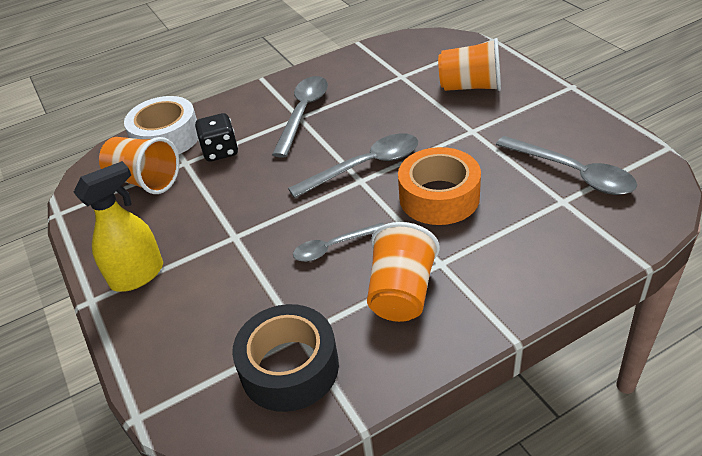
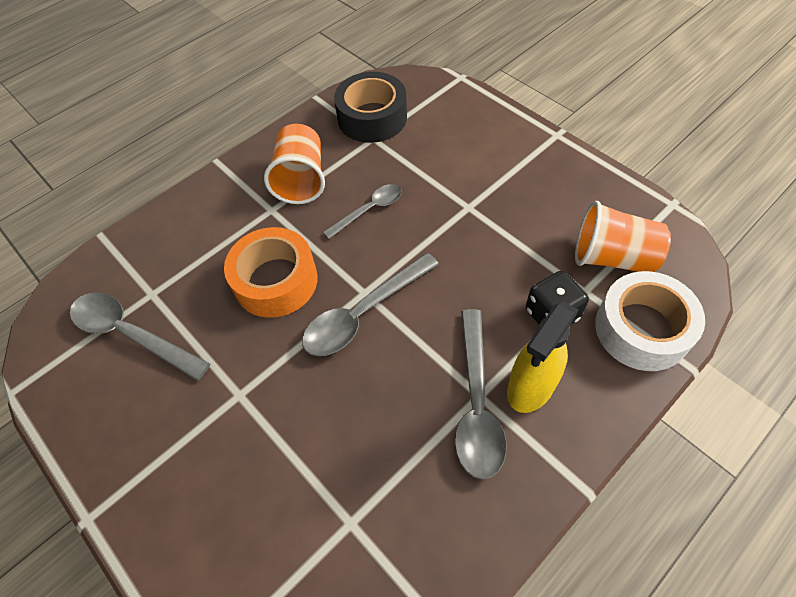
camera: 165 degrees right, 15 degrees up
(138, 275) = (533, 159): yellow spray bottle -> yellow spray bottle (530, 387)
(470, 87) = (237, 501): orange cup -> none

